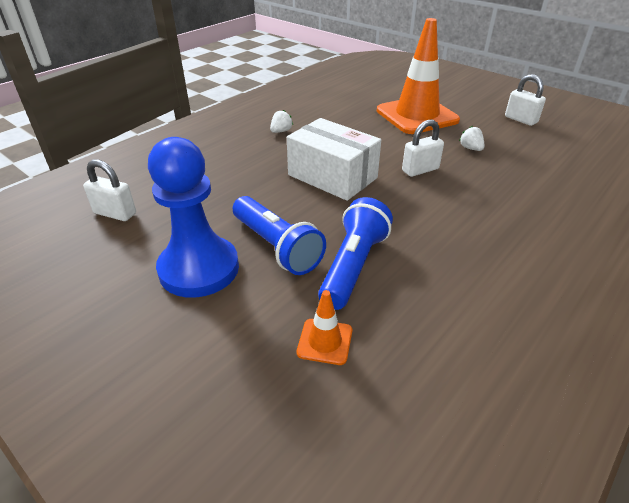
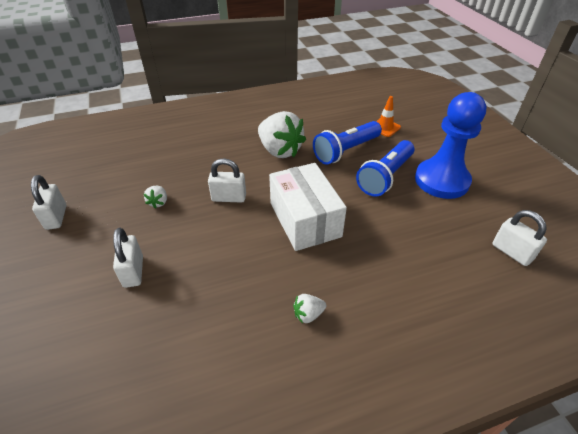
camera: 150 degrees left, 5 degrees up
(277, 247) = (385, 177): blue flashlight -> blue flashlight turned 135 degrees counterclockwise
(417, 115) = (133, 271): orange traffic cone -> white padlock
(435, 233) = (280, 151): none -> white strawberry

